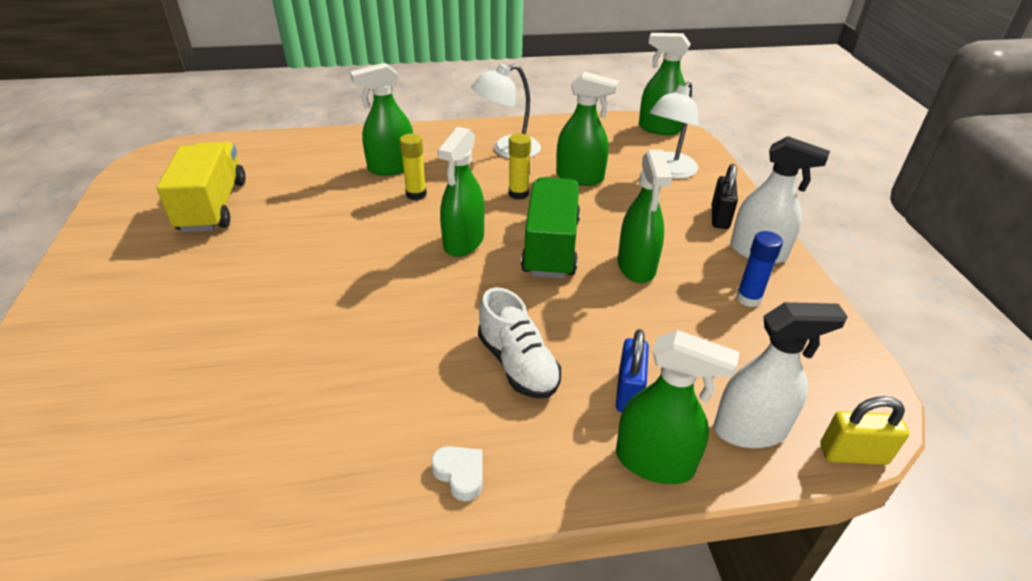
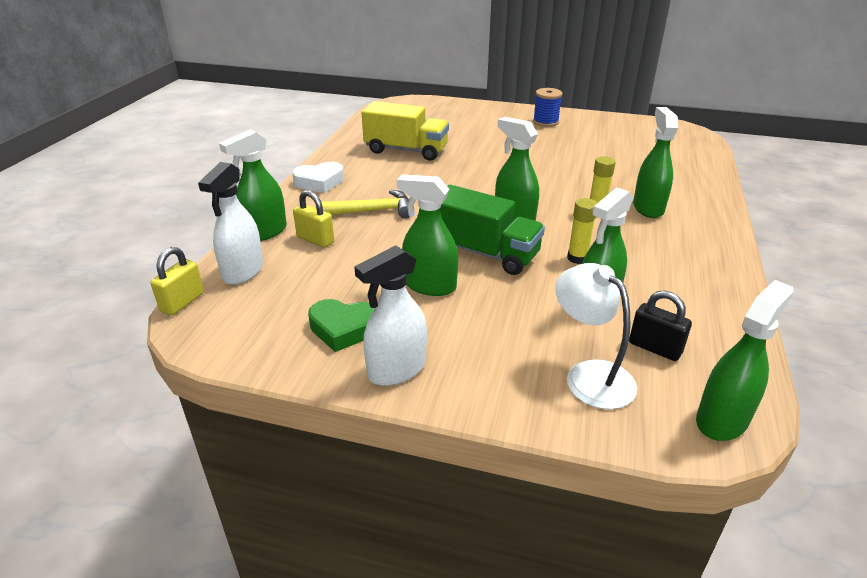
camera: 115 degrees right, 5 degrees down
(120, 271) = (545, 122): none -> blue spool
(213, 206) = (608, 144): yellow truck -> yellow truck (406, 150)
(460, 474) = (319, 182): white heart -> white heart, size x1.61
(507, 150) = (672, 272): white lamp -> none
(517, 364) = (373, 211): white shoe -> yellow hammer
(628, 392) = (315, 240): blue padlock -> yellow padlock
(720, 217) = (471, 372): black padlock -> black padlock (655, 348)
(748, 298) = (344, 329): blue glue stick -> green heart

